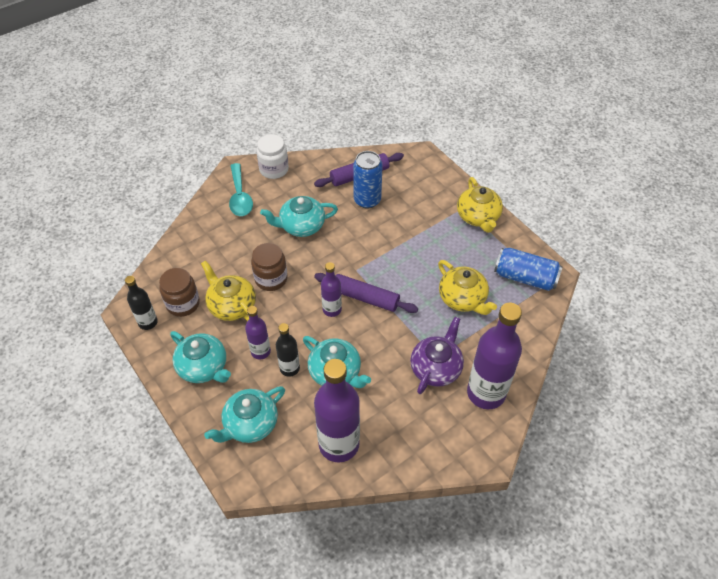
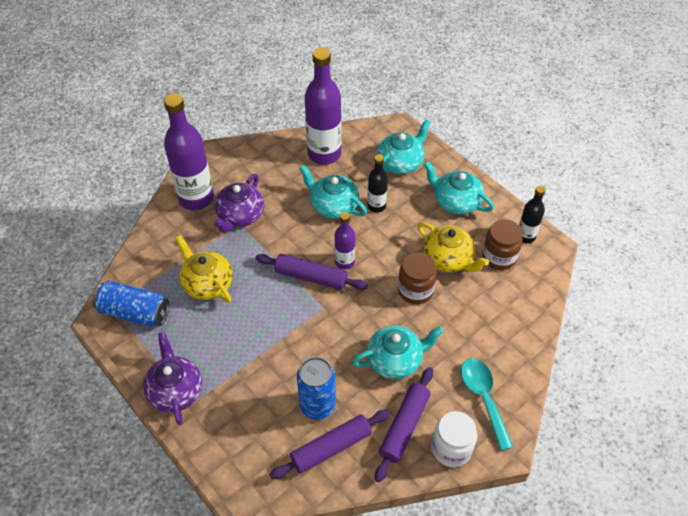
camera: 175 degrees right, 0 degrees up
(260, 351) = (407, 218): purple bottle -> none
(304, 183) = (404, 426): none -> purple rolling pin
(478, 217) = (175, 390): yellow teapot -> purple teapot

